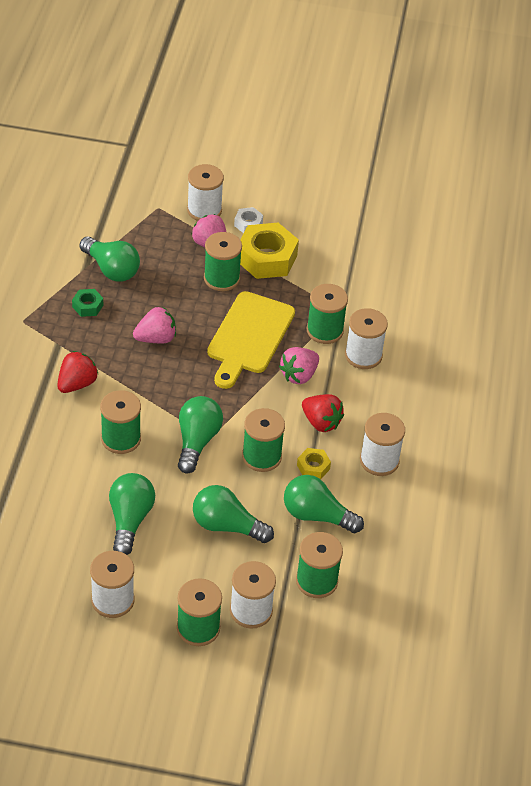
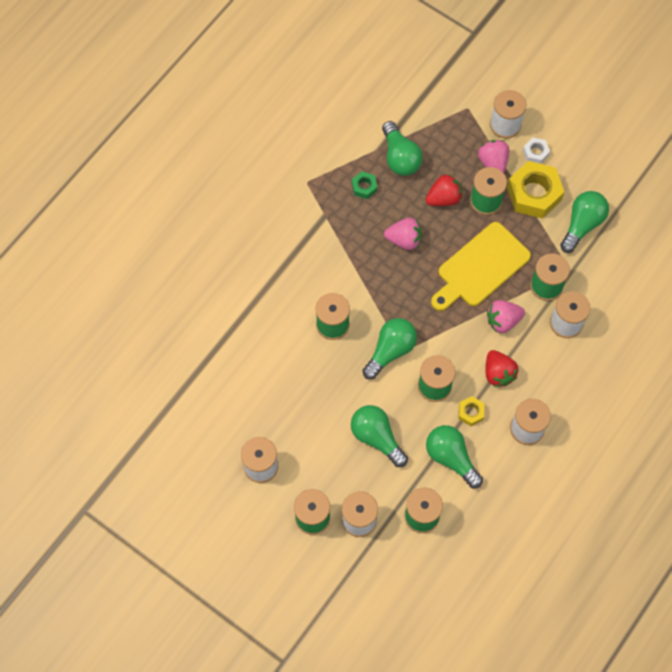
camera: 30 degrees right, 20 degrees up
(77, 384) = (322, 259): red strawberry -> red strawberry (443, 198)
(130, 520) = (305, 401): green light bulb -> green light bulb (582, 224)

